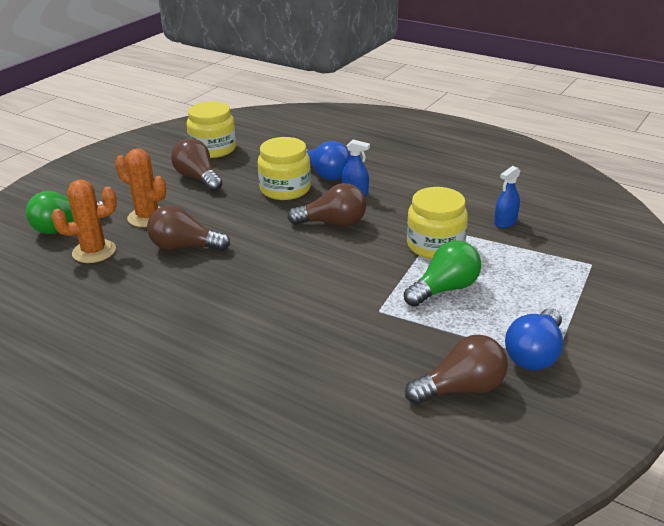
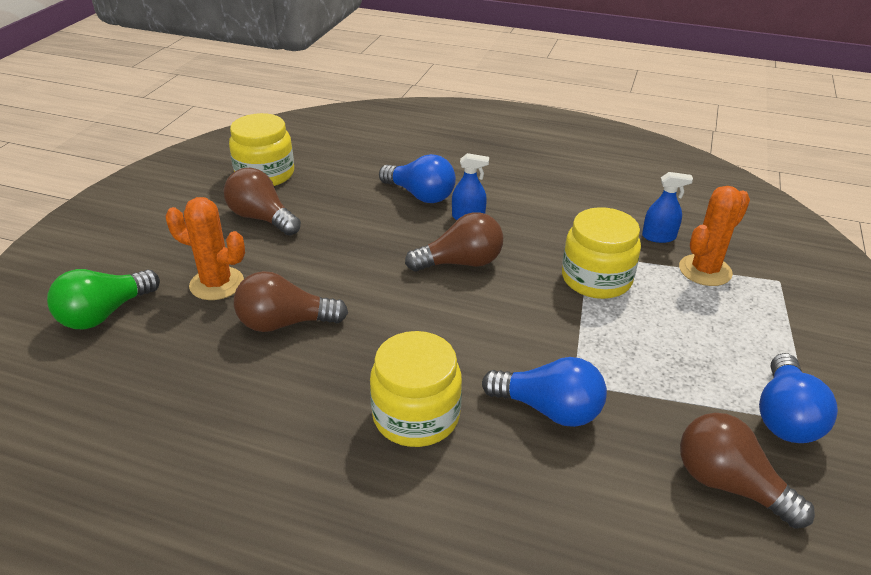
camera: 15 degrees left, 5 degrees up
(94, 251) = (161, 347): orange cactus -> orange cactus (705, 270)
(285, 189) = (380, 221): yellow jar -> yellow jar (416, 416)
(350, 324) = (549, 409): none -> blue light bulb
(444, 289) = (637, 339): green light bulb -> none
(461, 389) = (729, 484): brown light bulb -> brown light bulb turned 105 degrees counterclockwise
(505, 222) = (658, 237): blue spray bottle -> blue spray bottle turned 120 degrees counterclockwise

